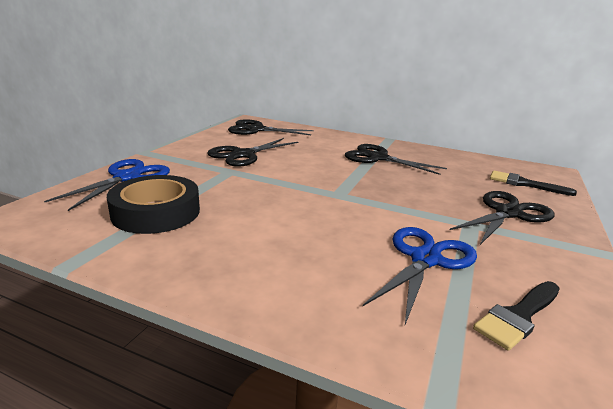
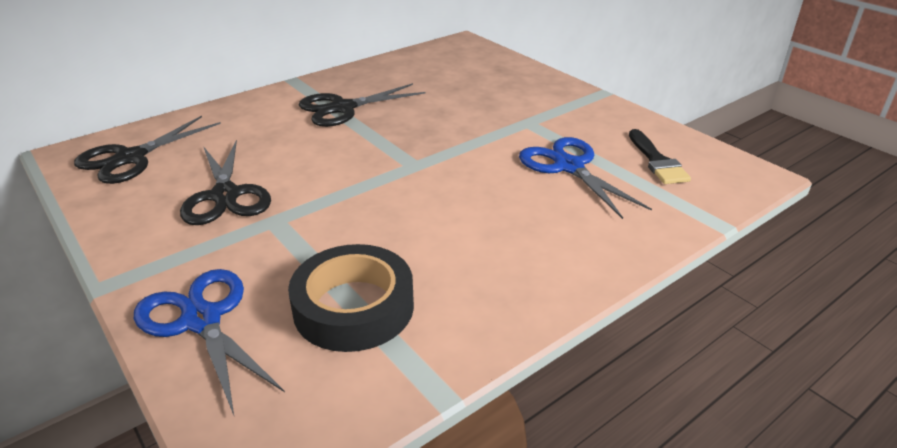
camera: 60 degrees left, 10 degrees up
(508, 213) = (521, 98): black scissors -> none
(524, 184) = (475, 65): black brush -> none

